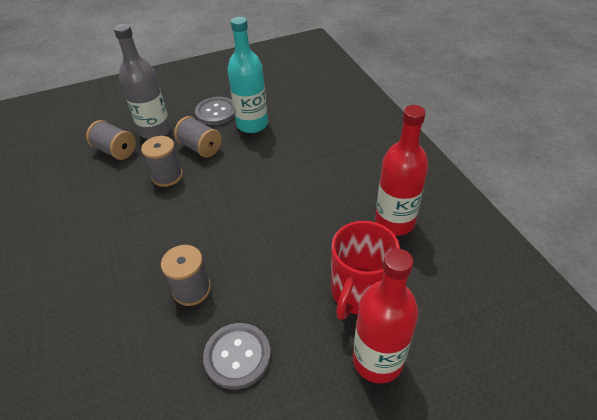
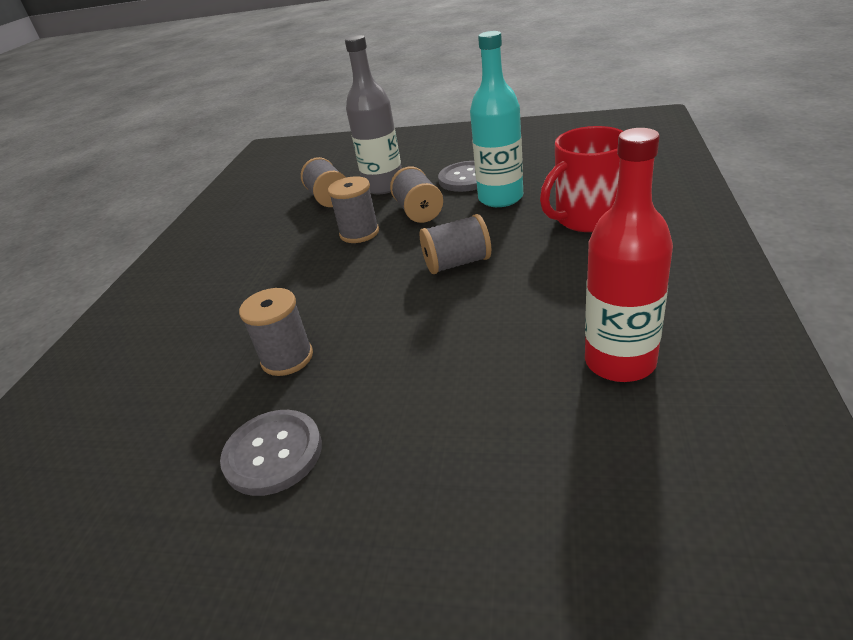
camera: 35 degrees right, 10 degrees down
(258, 183) = (457, 263): none -> grey spool
(359, 292) = (491, 438): red mug -> red mug (587, 218)
(377, 360) = (447, 545): red bottle -> none

